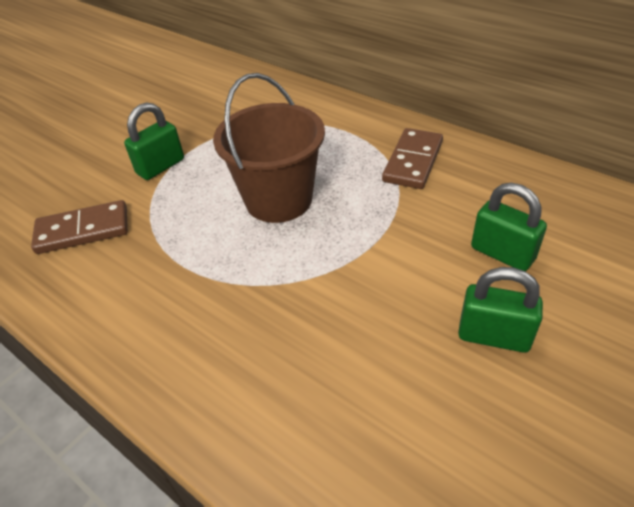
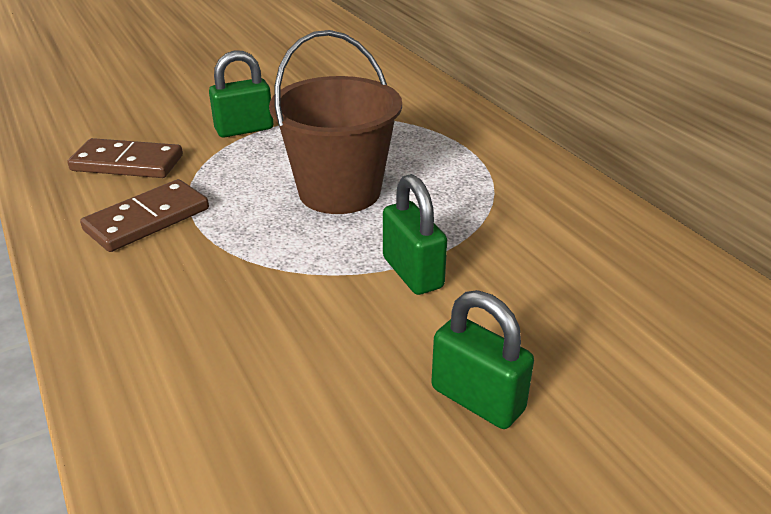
camera: 20 degrees right, 10 degrees down
(413, 161) = (523, 198): brown domino -> brown domino (147, 220)
(502, 253) = (558, 321): green padlock -> green padlock (412, 273)

